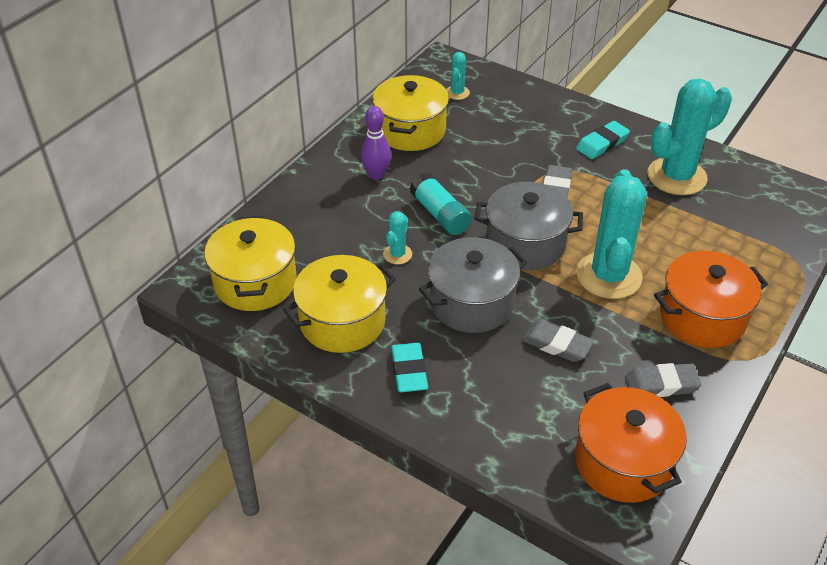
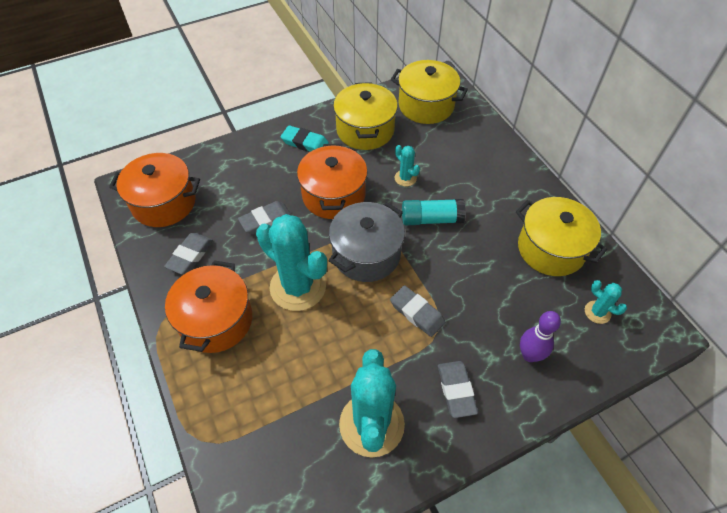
camera: 120 degrees right, 10 degrees up
(376, 175) = (501, 202): purple bowling pin -> purple bowling pin (529, 355)
(472, 303) = (333, 195): grey pot -> orange pot
(602, 144) = (456, 390): turquoise eraser -> grey eraser

